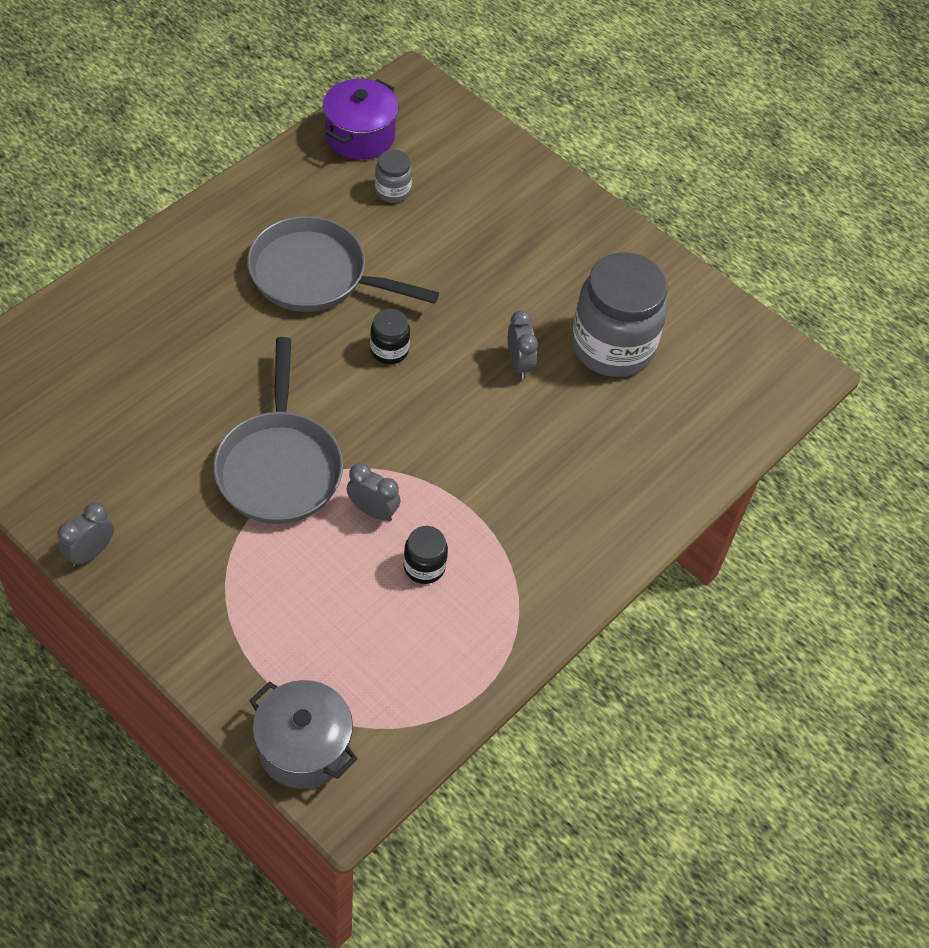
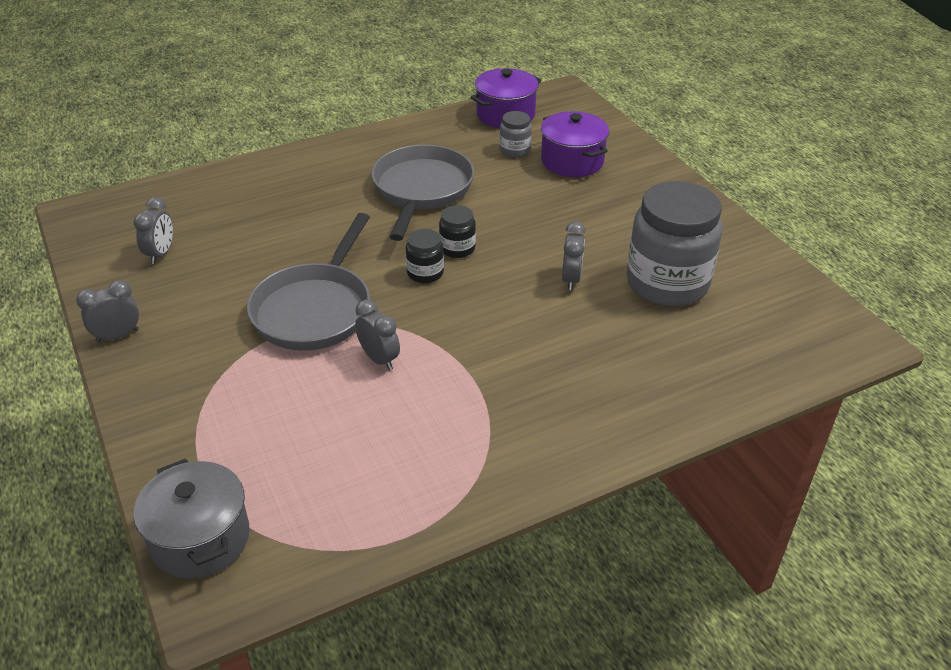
camera: 25 degrees right, 15 degrees down
(72, 434) = (160, 254): none -> grey clock
(316, 275) = (421, 190): grey pan -> grey pan turned 60 degrees clockwise
(424, 566) = (404, 413): black jar -> black jar (425, 273)
(461, 195) = (572, 161): none -> purple pot

